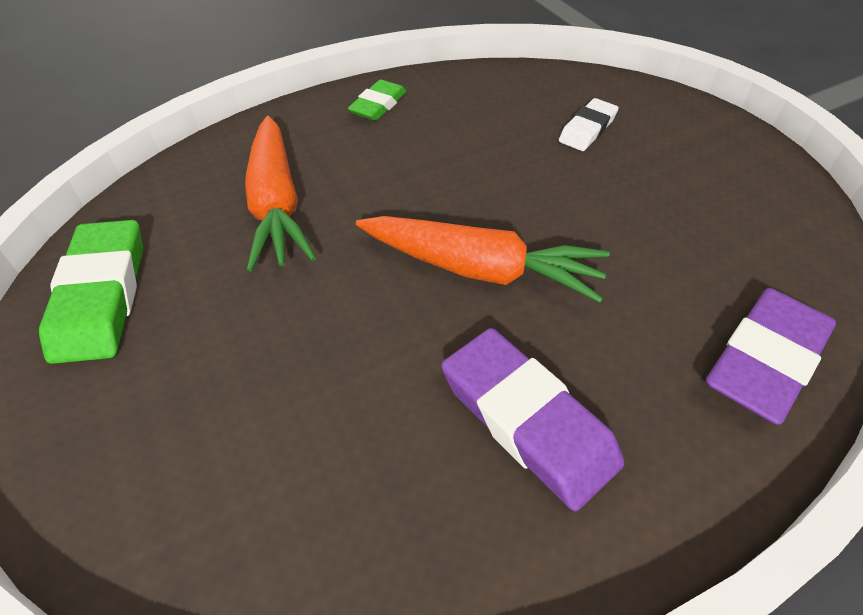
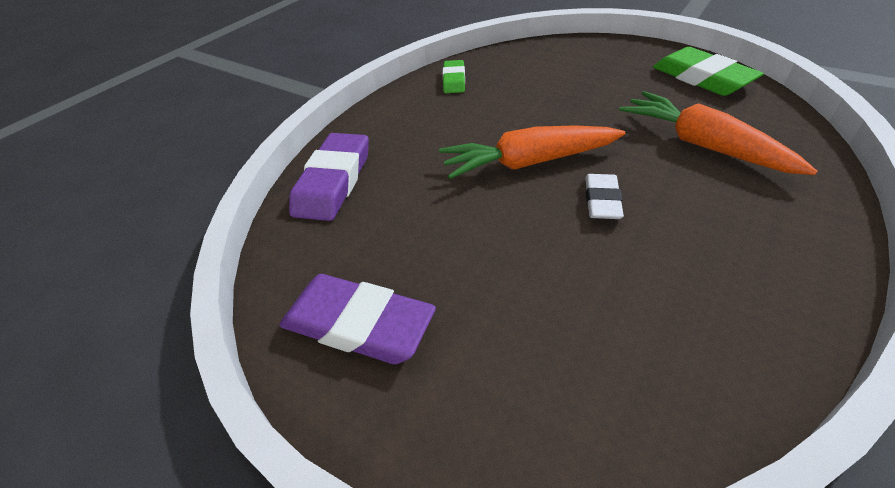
camera: 155 degrees right, 5 degrees down
(378, 105) = (785, 265): green eraser -> green eraser (454, 80)
(527, 420) = (450, 115): purple eraser -> purple eraser (358, 324)
(587, 129) = (547, 336): white eraser -> white eraser (602, 200)

